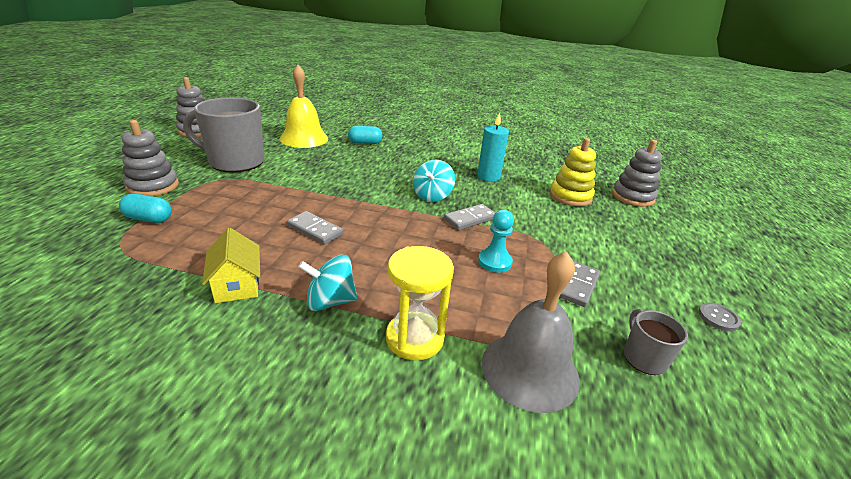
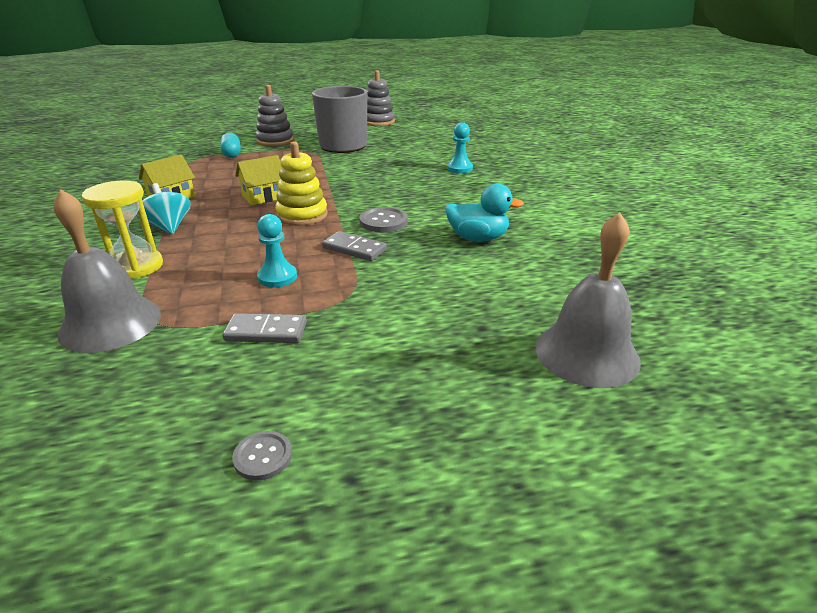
camera: 65 degrees right, 0 degrees up
(304, 138) = (425, 148): yellow bell -> none
(315, 230) = (264, 197): grey domino -> yellow house
(365, 143) = (459, 168): turquoise capsule -> turquoise pawn
(432, 196) = (383, 221): turquoise spinning top -> grey button
(488, 176) = (477, 238): turquoise candle -> turquoise duck
(570, 196) = (503, 298): yellow stacking toy -> yellow stacking toy (302, 215)
(632, 197) = (587, 353): grey stacking toy -> grey bell
(643, 358) = (148, 390): grey mug -> none

